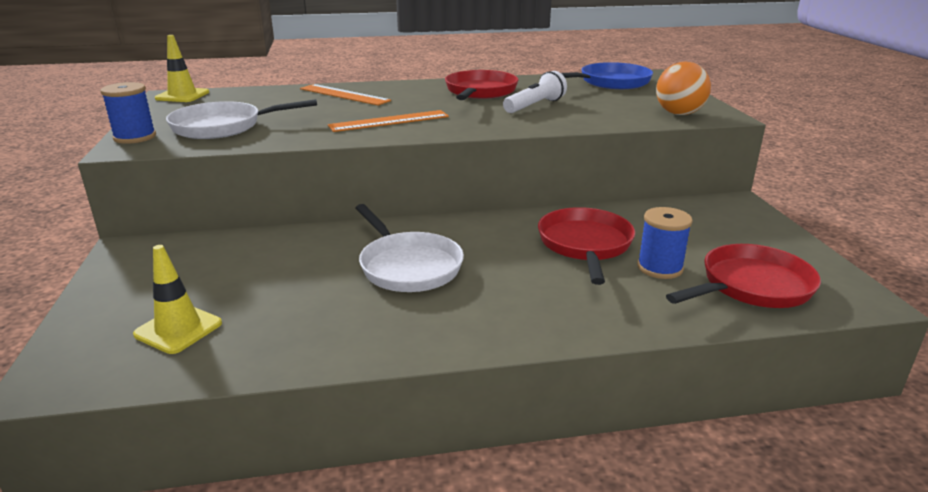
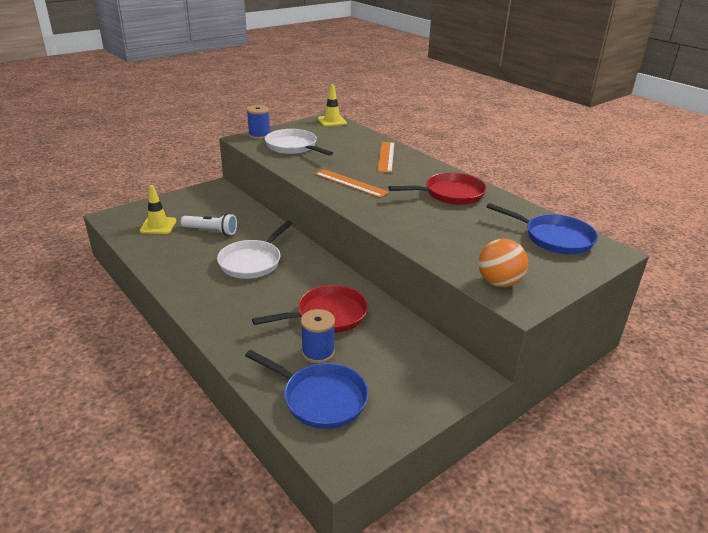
camera: 60 degrees right, 5 degrees up
(535, 106) = (442, 220): white flashlight -> white flashlight (211, 231)
(751, 286) = (320, 398): red pan -> blue pan

